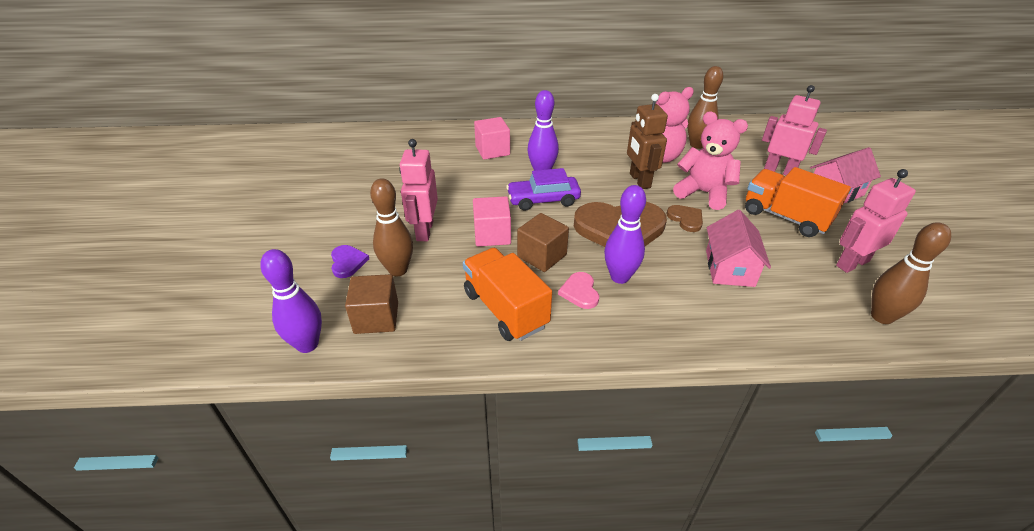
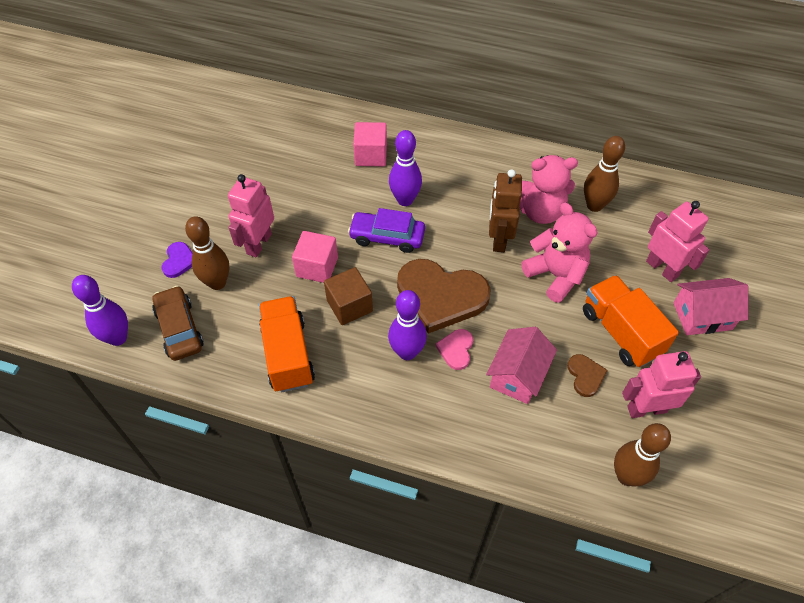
camera: 20 degrees right, 15 degrees up
(376, 318) = (179, 329): brown cube -> brown car
(580, 292) = (361, 357): pink heart -> pink heart (456, 349)
(686, 219) = (514, 303): brown heart -> brown heart (585, 376)

